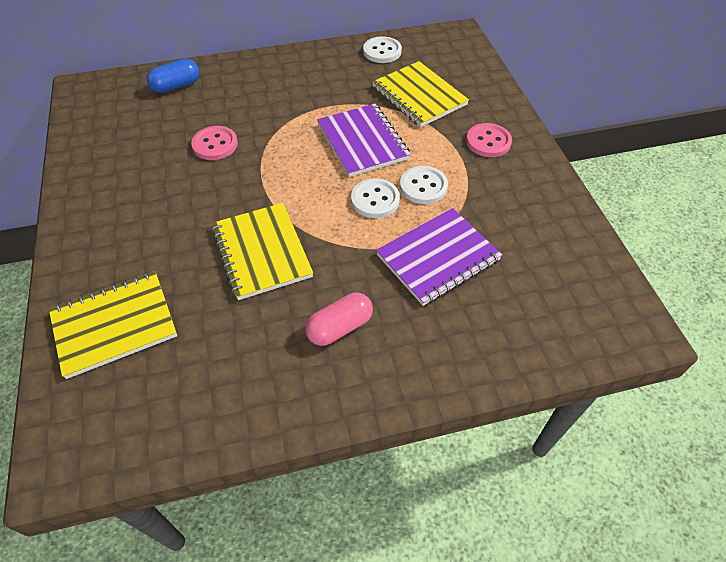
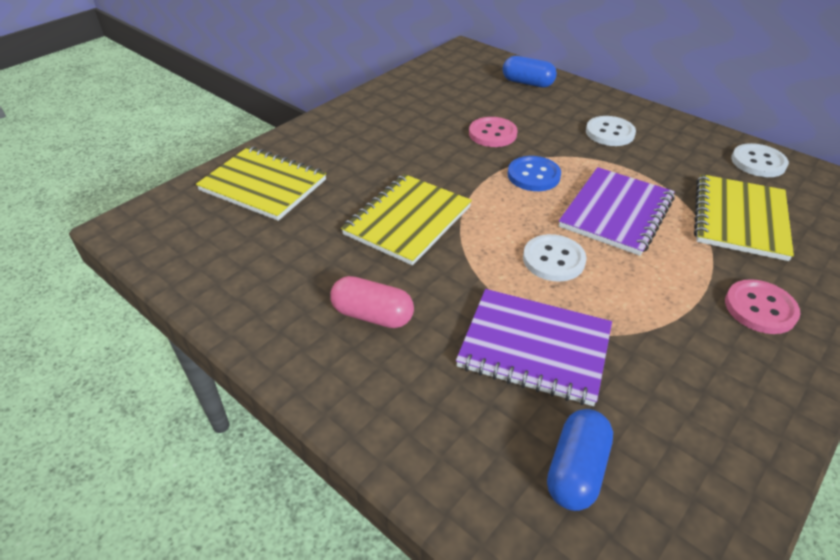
camera: 55 degrees right, 10 degrees down
(286, 154) = (533, 175): none -> blue button
(423, 186) = (617, 286): white button -> white button (609, 133)
(533, 295) = (576, 470): none -> blue capsule

